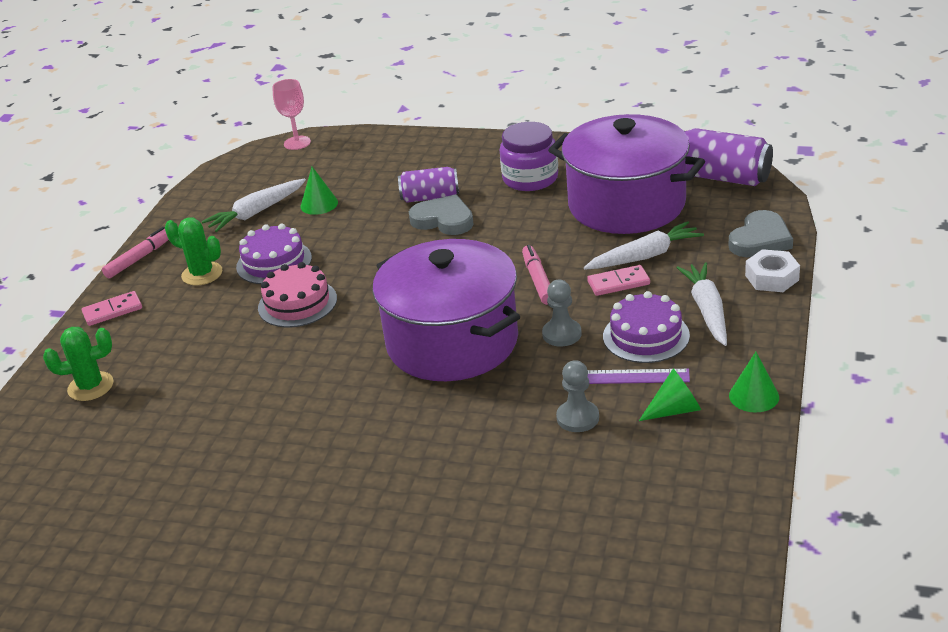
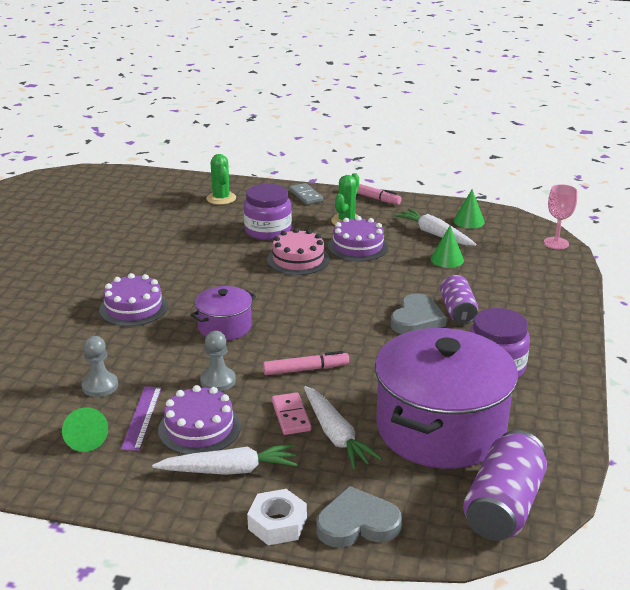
camera: 85 degrees right, 5 degrees down
(112, 311) = (306, 196): pink domino -> grey domino
(211, 334) = (268, 230): none -> purple jar
(401, 421) = (134, 308): none -> purple cake
(452, 342) = (225, 327): purple pot -> purple pot, size x0.48
(754, 396) = (83, 488): green cone -> green cone (469, 221)
(760, 239) = (357, 523): grey heart -> grey heart turned 135 degrees clockwise

